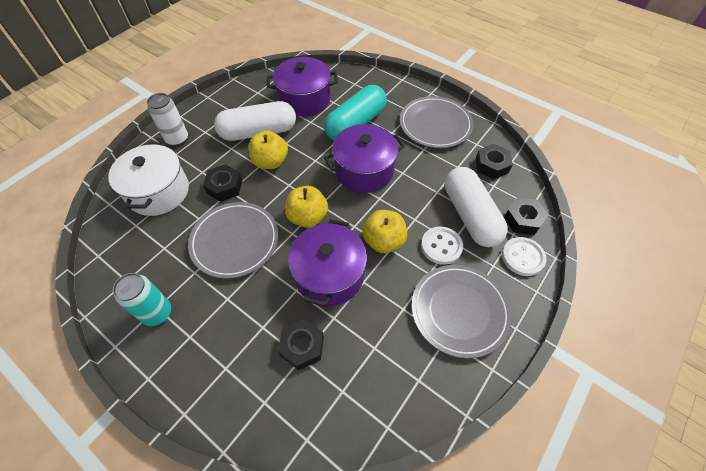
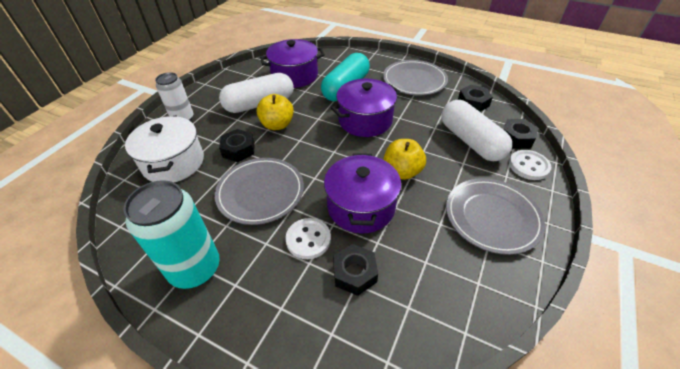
camera: 10 degrees left, 10 degrees down
(157, 313) = (195, 268): turquoise can -> turquoise can, size x1.59
(307, 217) = (325, 163): yellow apple -> none
(441, 246) = (455, 168): white button -> white button (308, 239)

